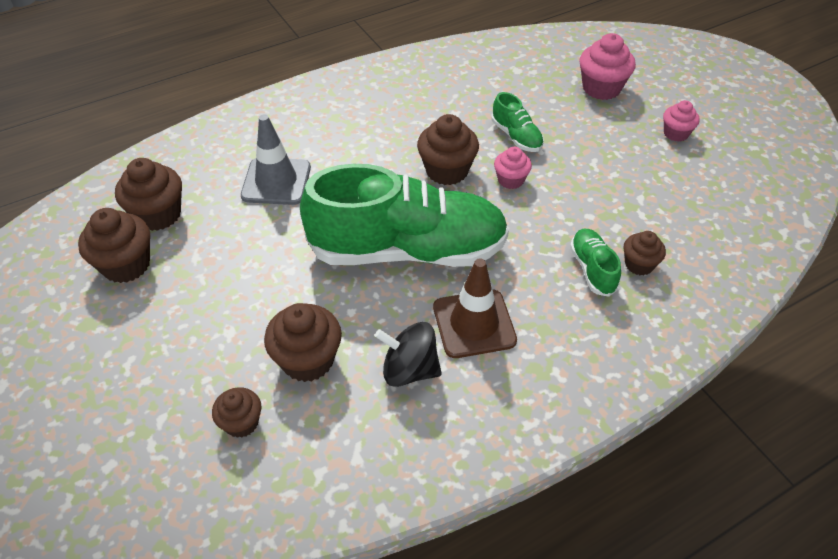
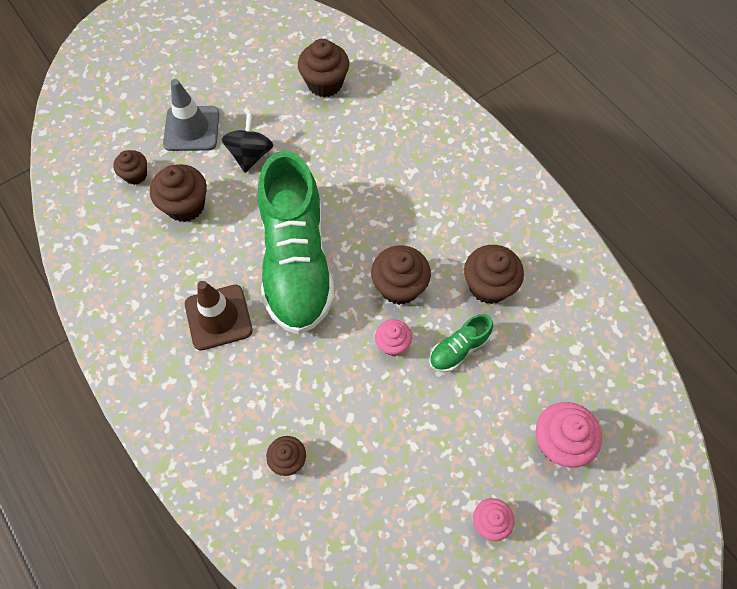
camera: 85 degrees right, 15 degrees up
(126, 265) = (272, 77): brown cupcake -> brown cupcake (488, 286)
(276, 181) = (370, 154): grey traffic cone -> grey traffic cone (191, 129)
(409, 370) = (175, 273): black spinning top -> black spinning top (250, 155)
(592, 269) = (281, 416): green shoe -> none

